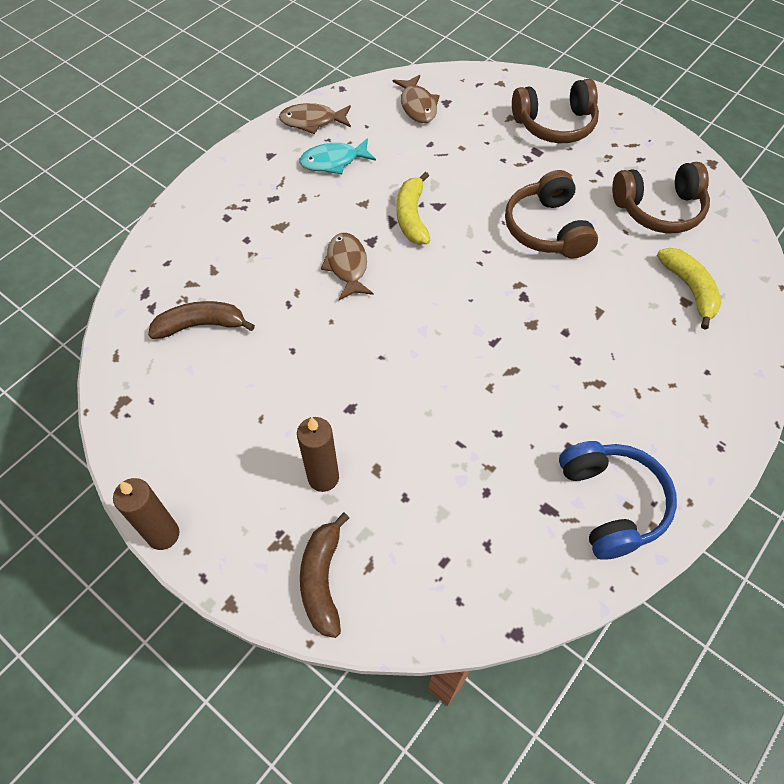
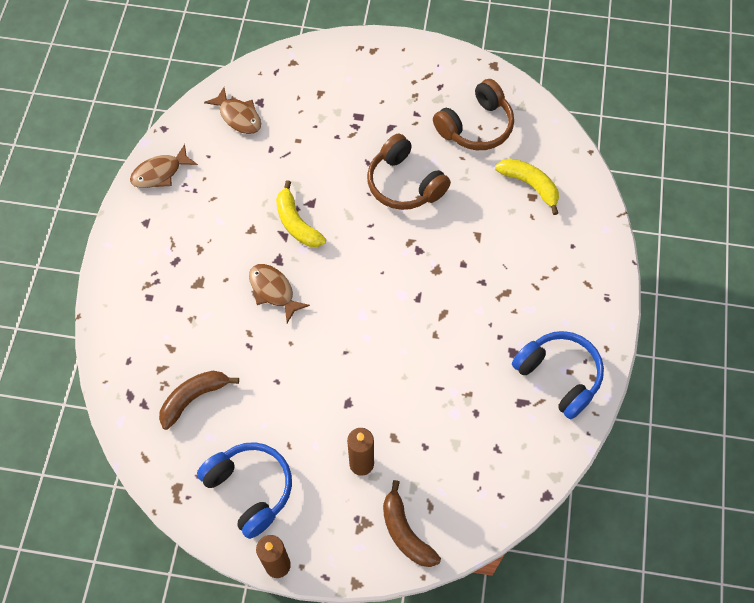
camera: 30 degrees left, 5 degrees up
(191, 441) = (250, 489): none -> blue headphones
(333, 161) = (202, 203): turquoise fish -> none
(555, 124) = (358, 84): brown headphones -> none

